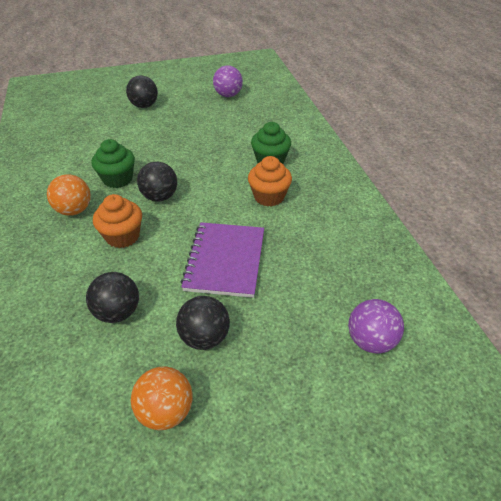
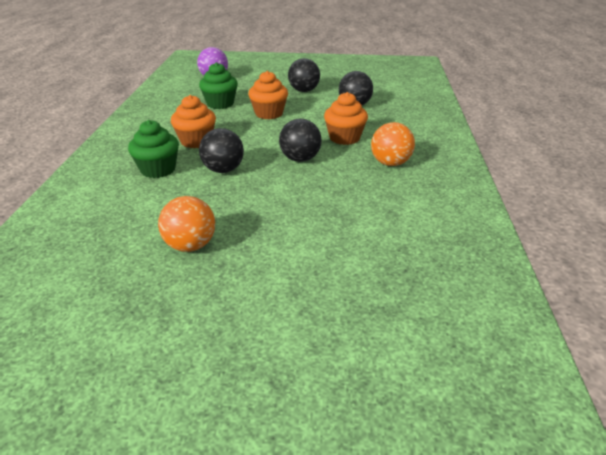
camera: 160 degrees left, 10 degrees down
(118, 179) = (341, 183): green cupcake -> green cupcake (220, 104)
(144, 106) = (266, 302): black ball -> black ball (223, 170)
(166, 411) = (335, 77): orange ball -> orange ball (190, 245)
(225, 261) = (269, 113): purple notebook -> orange cupcake
(228, 95) = (94, 291): purple ball -> none

